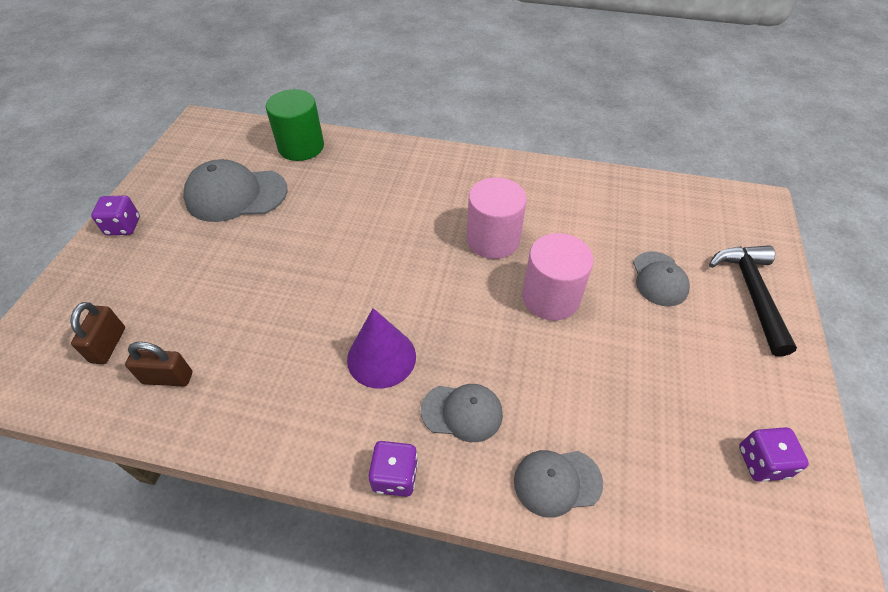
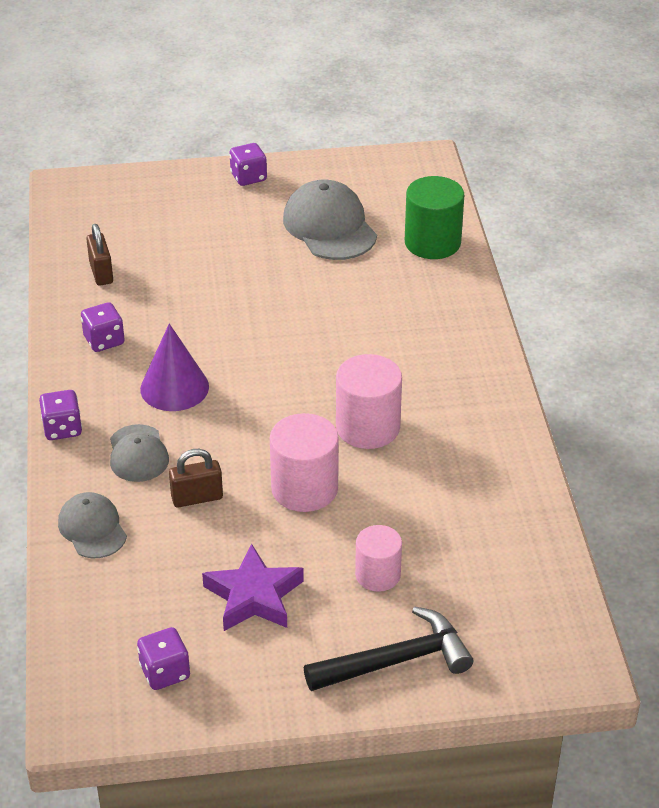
camera: 70 degrees right, 10 degrees down
(108, 345) = (118, 228): brown padlock -> brown padlock (197, 498)
(277, 401) = (104, 340): none -> purple dice
(659, 279) = (378, 575): grey cap -> pink cylinder
(672, 366) = (254, 596): none -> purple star

